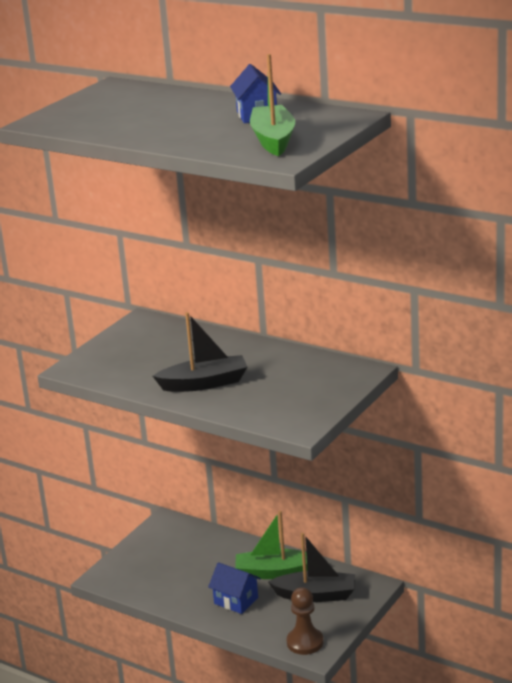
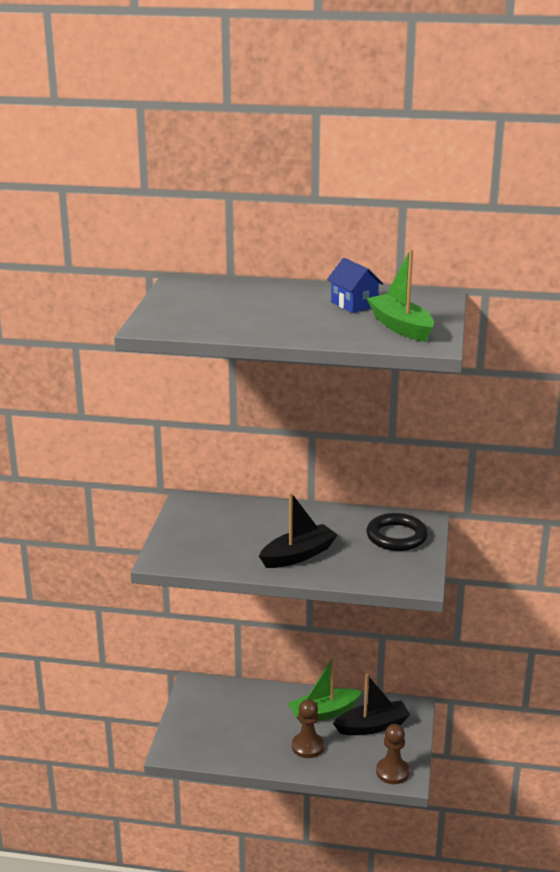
camera: 25 degrees left, 0 degrees up
(236, 601) = (307, 746): blue house -> brown pawn
(319, 380) = (396, 536): none -> black ring

